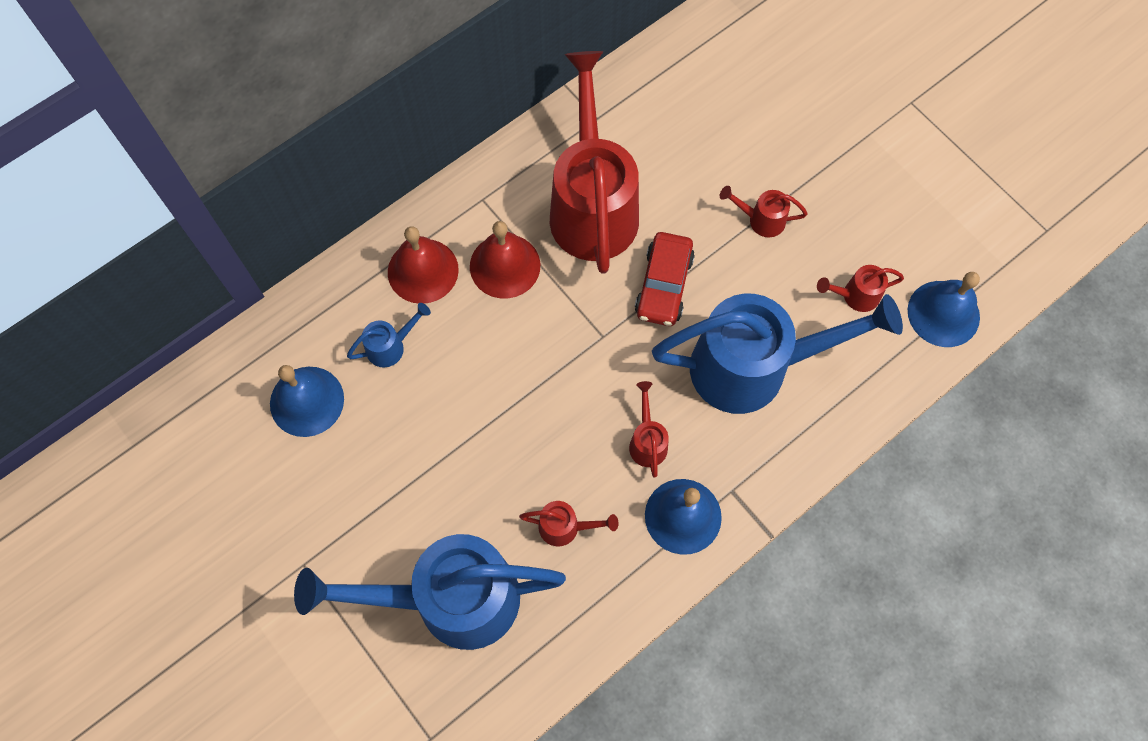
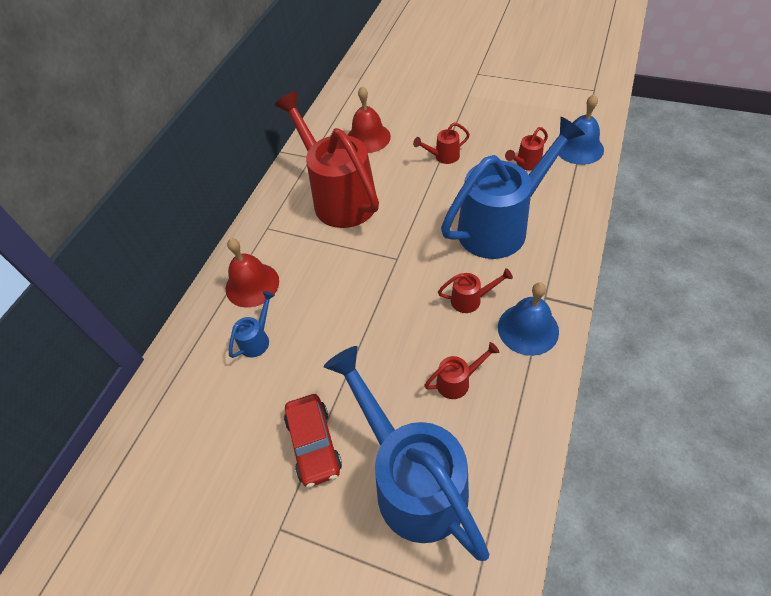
camera: 25 degrees left, 15 degrees down
(307, 401) = (214, 408): blue bell -> none
(451, 599) = (413, 481): blue watering can -> blue watering can turned 90 degrees clockwise
(505, 266) = (306, 254): red bell -> red bell (368, 138)
(647, 442) = (470, 300): red watering can -> red watering can turned 120 degrees clockwise
(663, 285) = (413, 214): red car -> red car (314, 444)

